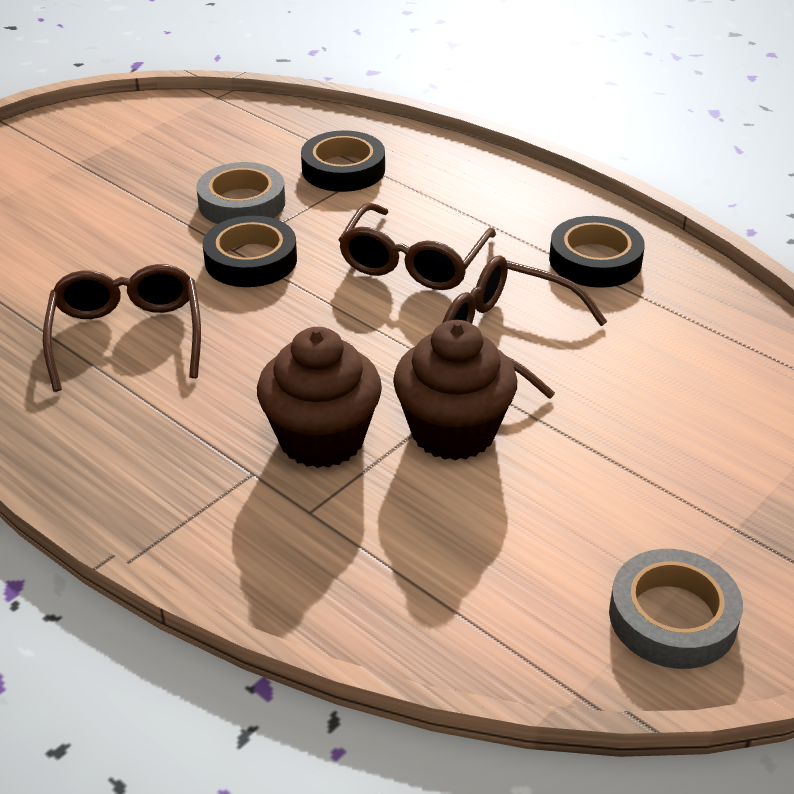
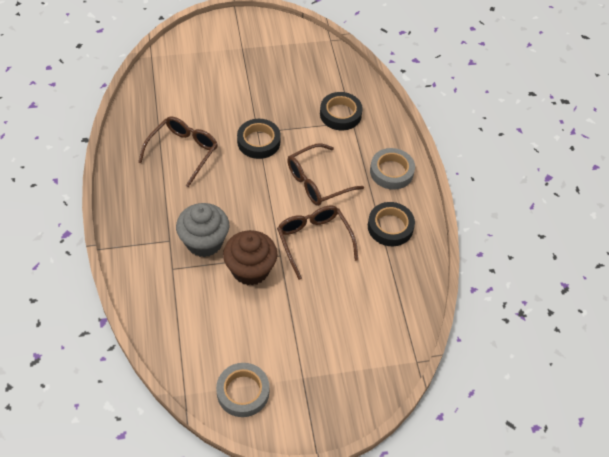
camera: 35 degrees right, 15 degrees up
(242, 203) = (283, 109): grey tape -> grey tape (391, 172)
(322, 439) = (204, 242): brown cupcake -> grey cupcake

